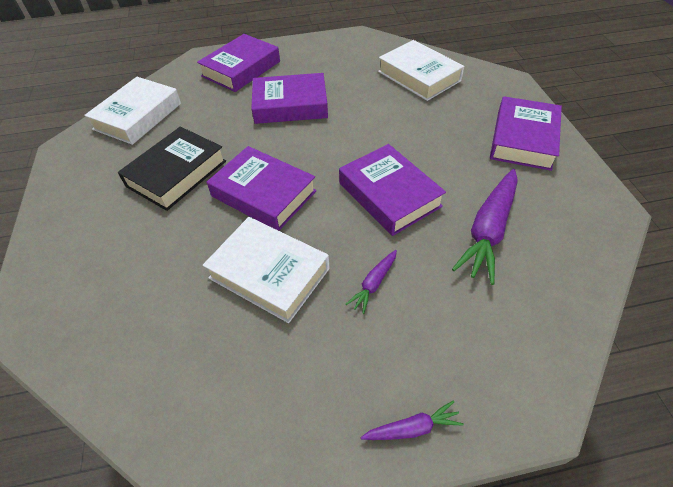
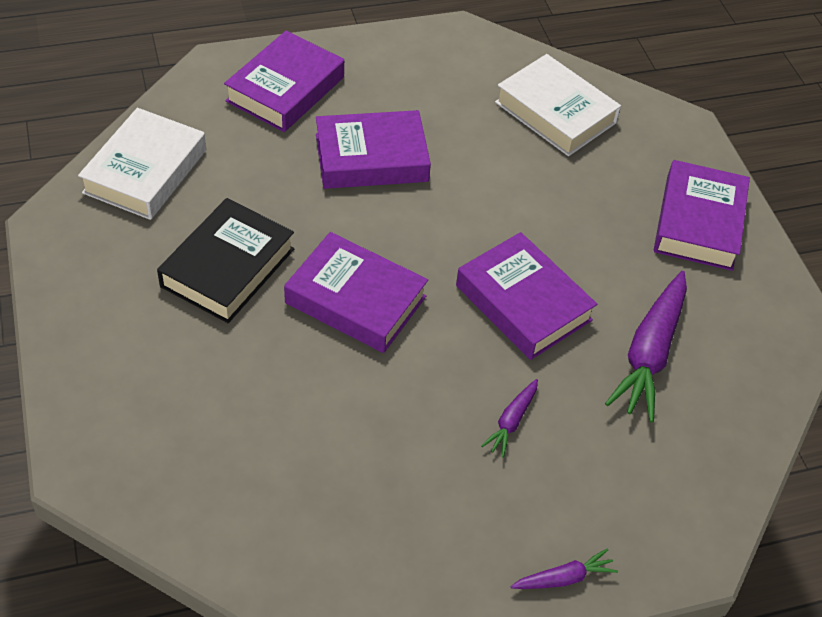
camera: 10 degrees left, 0 degrees up
(269, 273) = (380, 409): white book -> none

